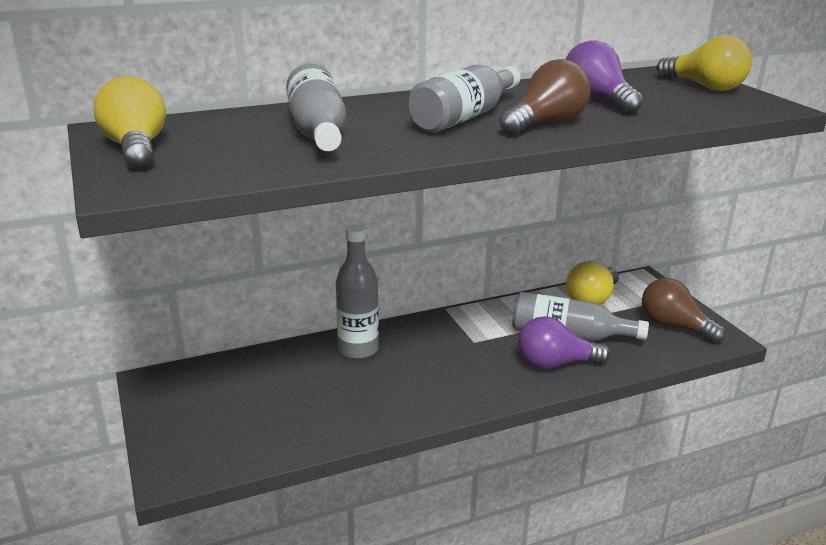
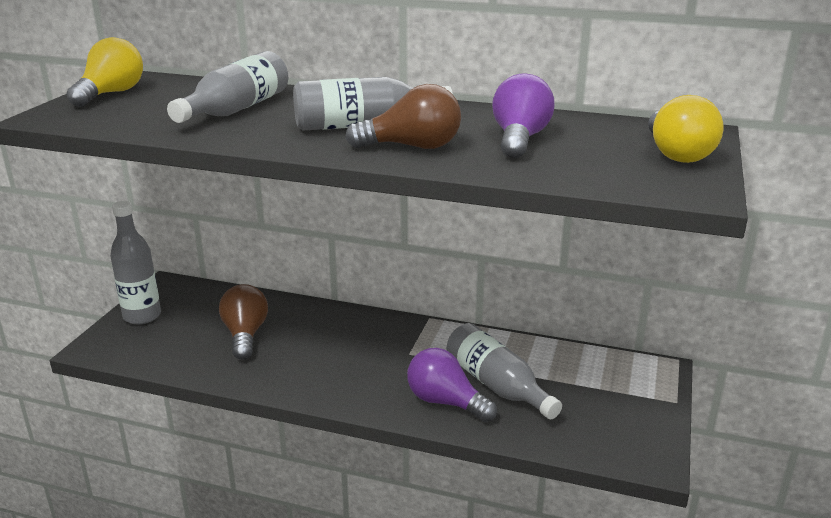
camera: 40 degrees right, 0 degrees up
(358, 349) = (316, 320): grey bottle -> grey bottle (142, 316)
(592, 299) = (573, 364): yellow light bulb -> none
(674, 326) = (616, 425): brown light bulb -> brown light bulb (245, 335)

